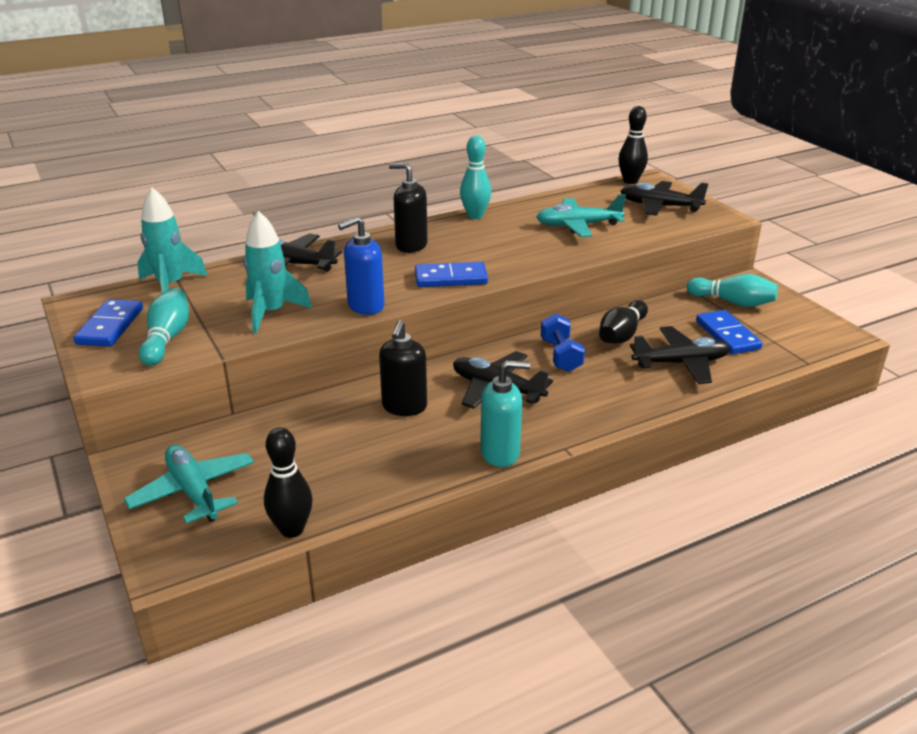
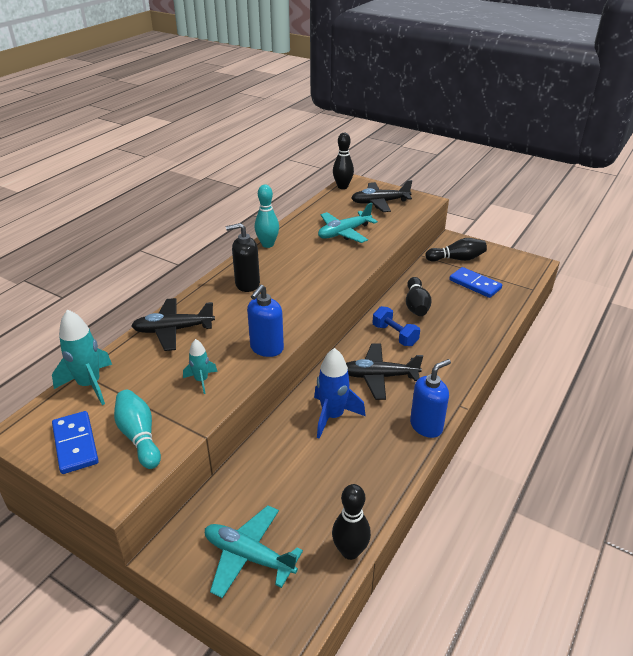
camera: 30 degrees left, 5 degrees up
(271, 313) = (201, 380): turquoise rocket -> turquoise rocket, size x0.58
(404, 407) = (333, 416): black soap dispenser -> blue rocket
(451, 278) = (303, 303): blue domino -> none
(500, 453) = (426, 426): turquoise soap dispenser -> blue soap dispenser
(680, 363) = (468, 315): black plane -> none
(733, 302) = (457, 259): turquoise bowling pin -> black bowling pin

